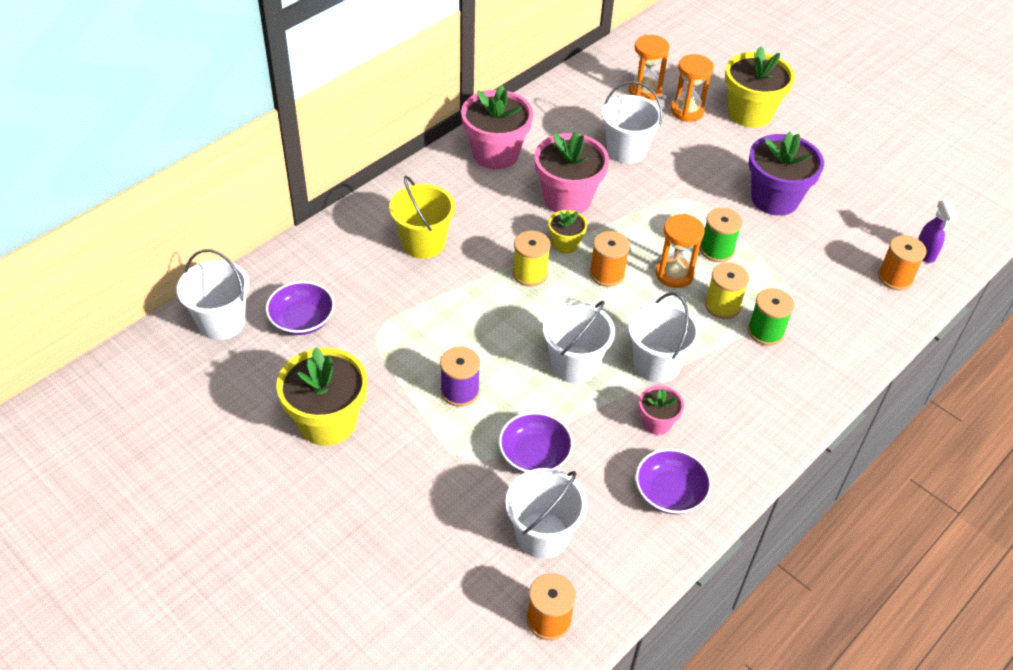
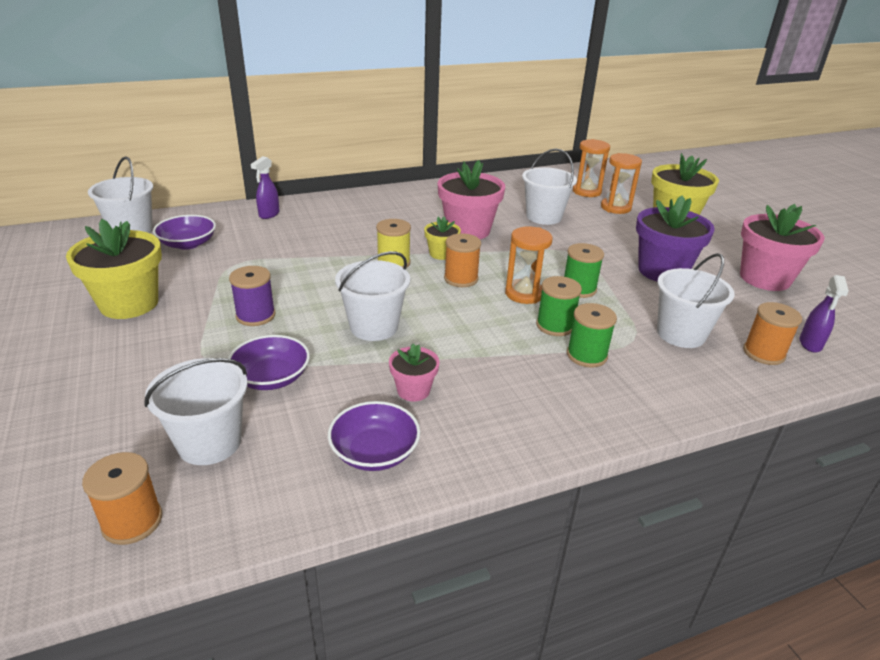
camera: 25 degrees right, 15 degrees down
(345, 243) = (269, 214): none -> purple spray bottle
(423, 243) = (327, 227): yellow bucket -> none
(495, 154) = (433, 197): pink flower pot -> pink flower pot (765, 278)
(656, 364) = (453, 348): white bucket -> white bucket (681, 334)
(722, 305) = (555, 325): yellow spool -> green spool

